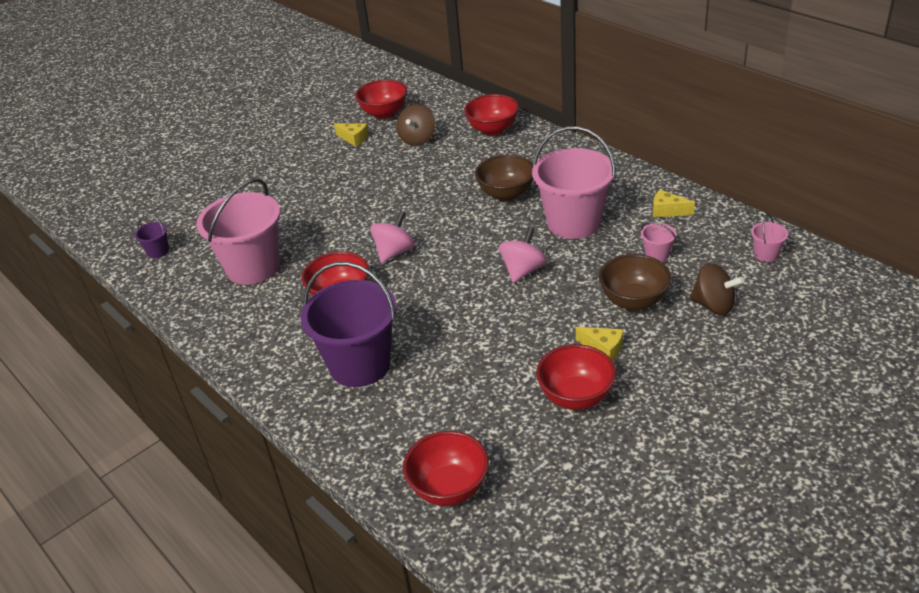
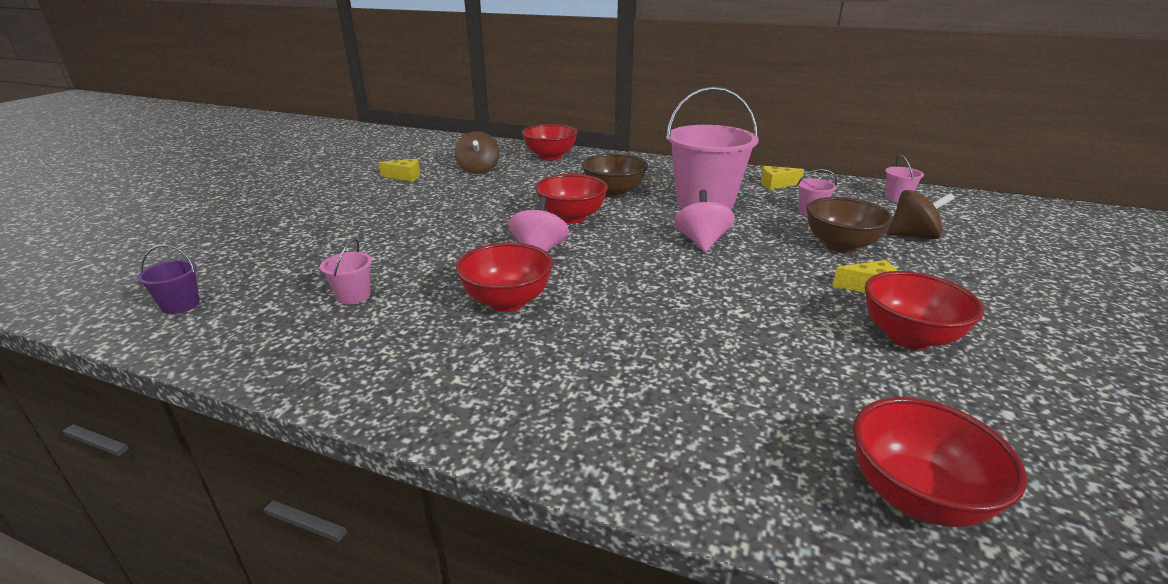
camera: 30 degrees left, 10 degrees down
(253, 267) = (353, 296): pink bucket -> pink bucket, size x0.41
(360, 365) = (607, 369): purple bucket -> none
(384, 113) = (425, 158): red bowl -> red bowl (572, 217)

